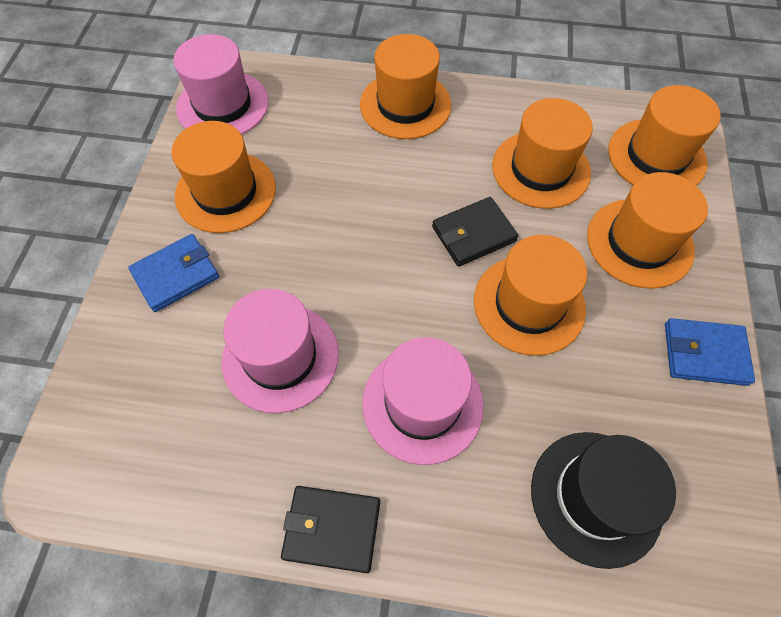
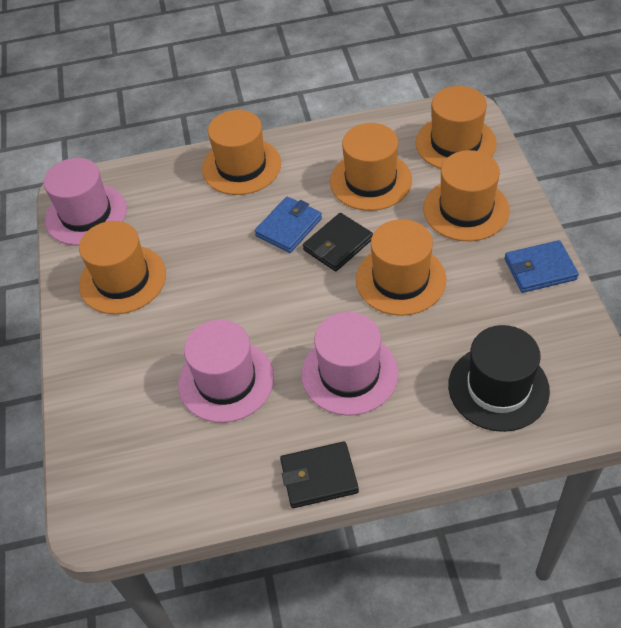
camera: 15 degrees left, 10 degrees down
(176, 275) = (112, 353): blue wallet -> blue wallet (288, 227)

